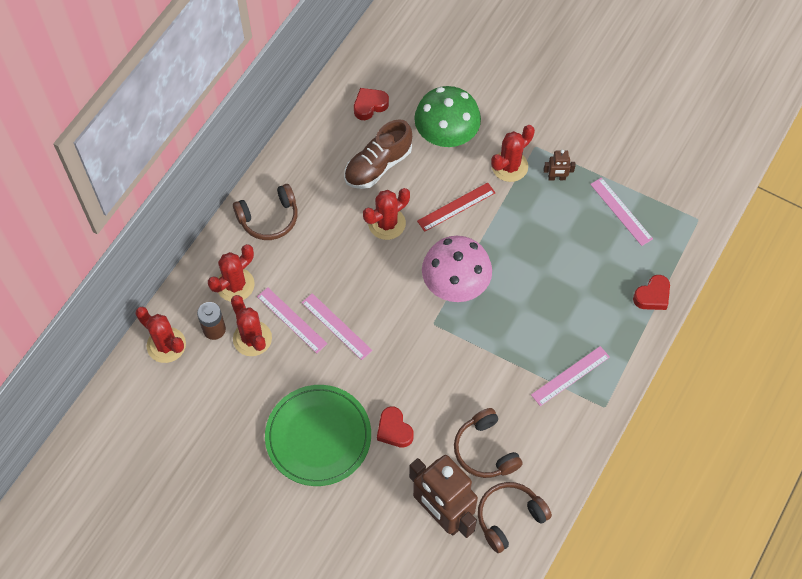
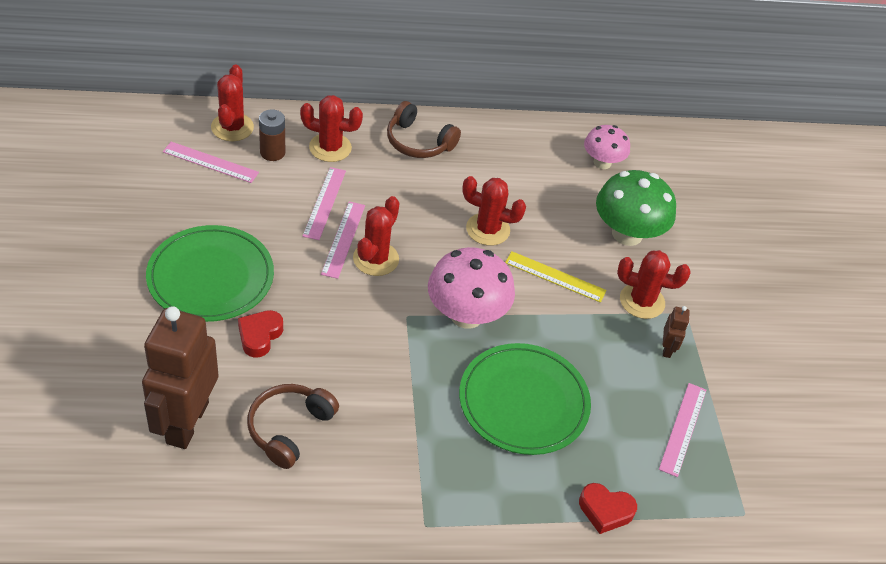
camera: 50 degrees right, 15 degrees down
(252, 338) = (283, 183): red cactus -> red cactus (375, 259)
(370, 106) = (602, 162): red heart -> pink mushroom
(378, 165) = (544, 196): brown shoe -> none
(456, 207) = (555, 276): red ruler -> yellow ruler
(509, 517) = (220, 490): brown headphones -> none
(547, 292) = (523, 402): none -> green plate
(556, 178) = (667, 349): brown robot -> brown robot turned 135 degrees counterclockwise
(570, 376) = (439, 471): pink ruler -> pink ruler (210, 162)

